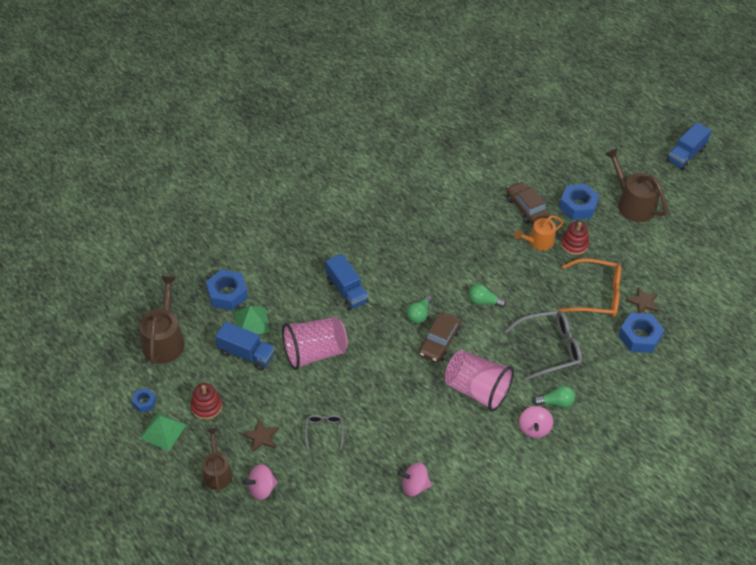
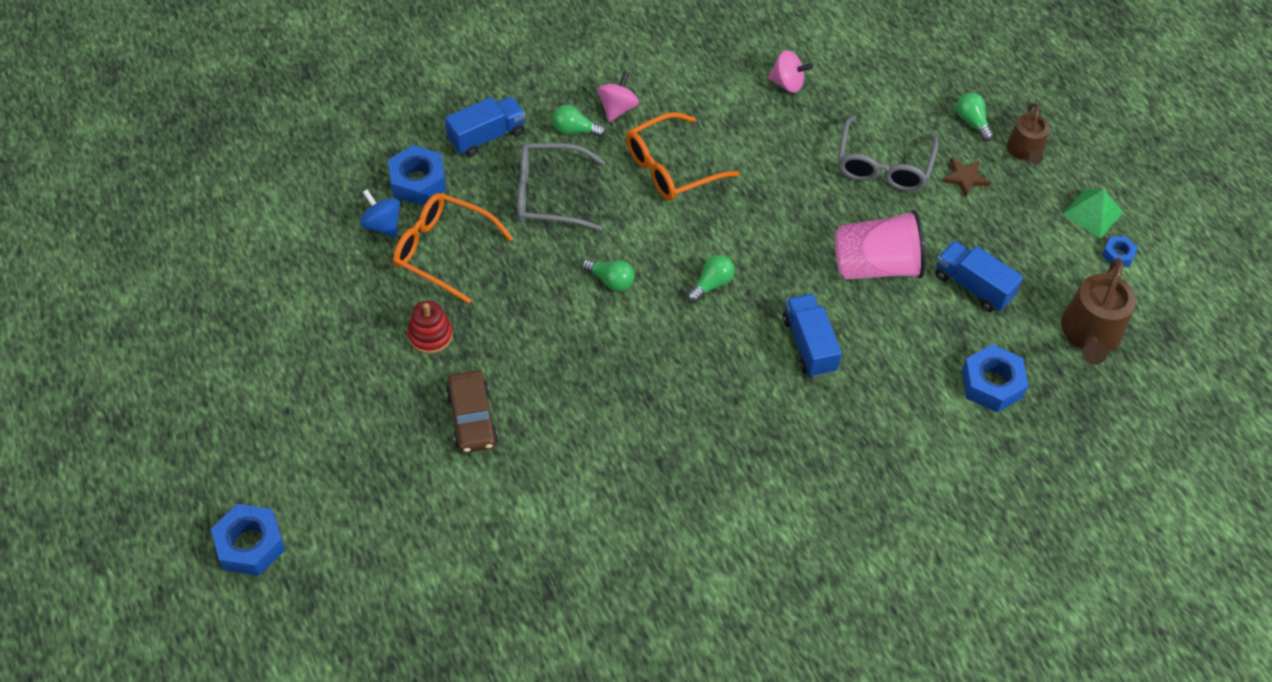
camera: 165 degrees left, 5 degrees up
(206, 406) = (1033, 230): red stacking toy -> none
(252, 322) = (959, 331): green pyramid -> none
(261, 489) = (972, 122): pink spinning top -> green light bulb
(324, 431) = (883, 166): grey glasses -> grey glasses, size x1.90
(439, 342) = (696, 239): brown car -> none
(476, 390) = (670, 168): pink cup -> orange glasses
(538, 242) = (483, 354): orange watering can -> none
(578, 206) = (386, 400): blue nut -> blue nut (250, 545)
(632, 204) = (295, 382): brown watering can -> none
(643, 302) = (382, 225): brown star -> blue spinning top
(685, 155) = (142, 453): blue truck -> blue truck (487, 136)

